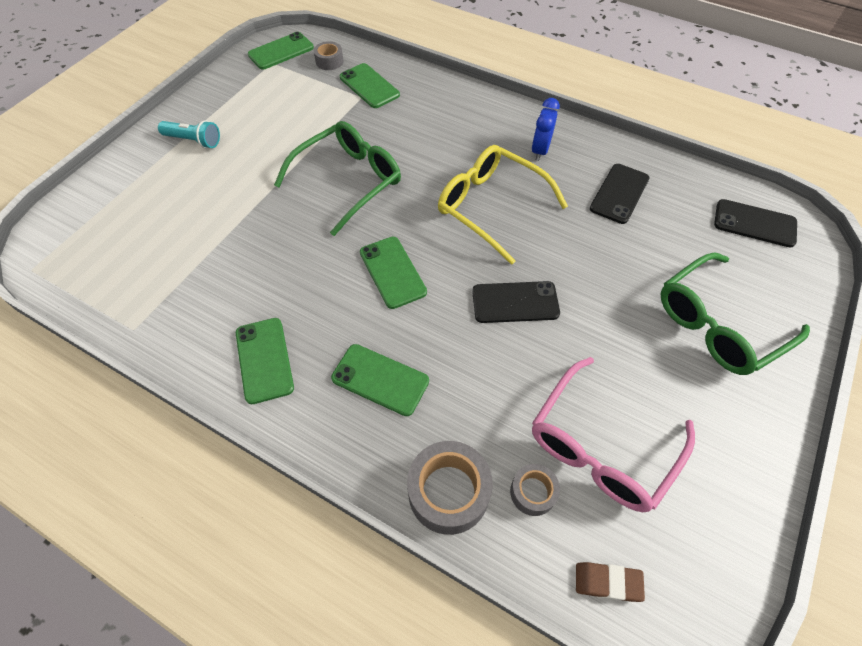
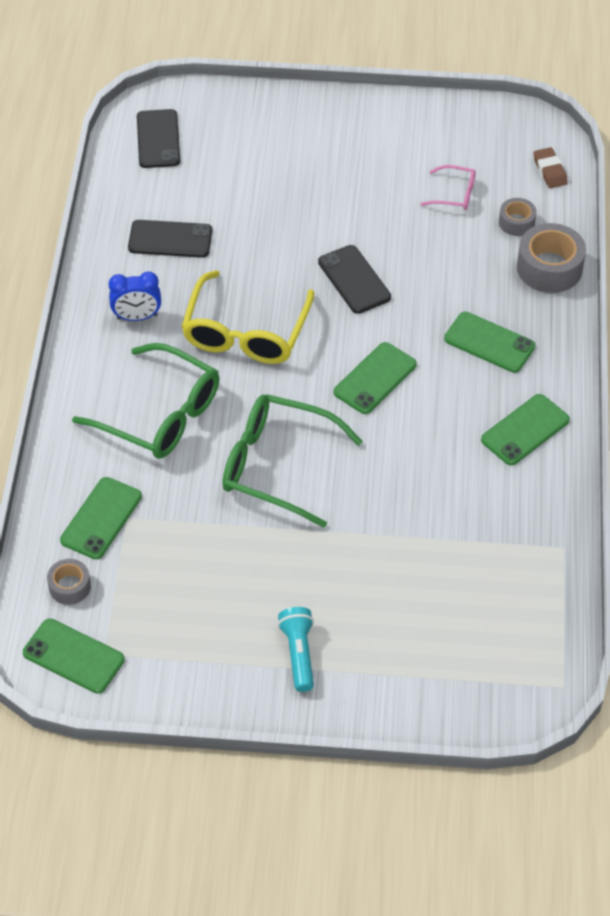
camera: 115 degrees left, 5 degrees down
(380, 379) = (489, 342): green phone -> green phone turned 60 degrees counterclockwise
(601, 446) = (454, 194): pink glasses -> pink glasses, size x0.48
(718, 324) = (295, 147): green glasses -> green glasses (160, 414)

